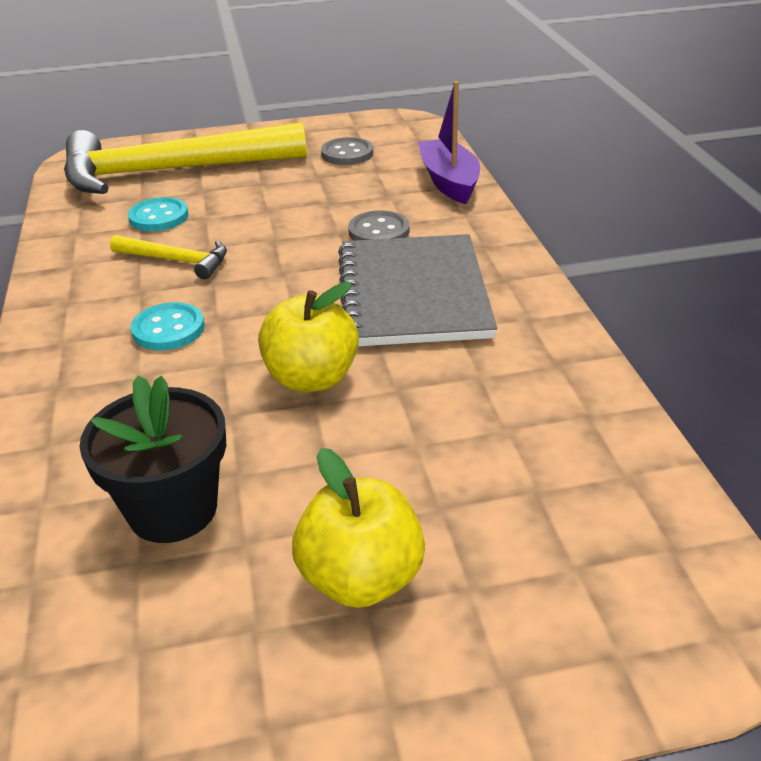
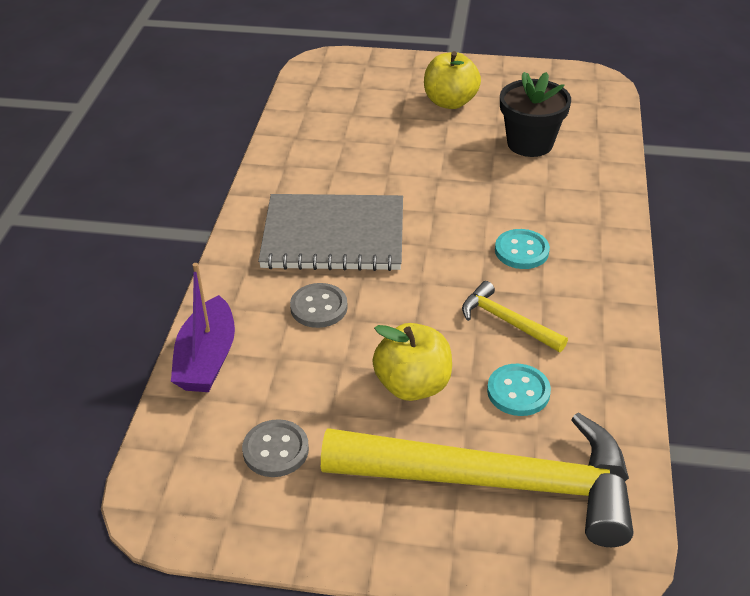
camera: 160 degrees left, 5 degrees up
(311, 378) = (434, 191): yellow apple -> yellow apple (413, 385)
(413, 293) = (333, 236): grey notebook -> grey notebook turned 75 degrees clockwise

